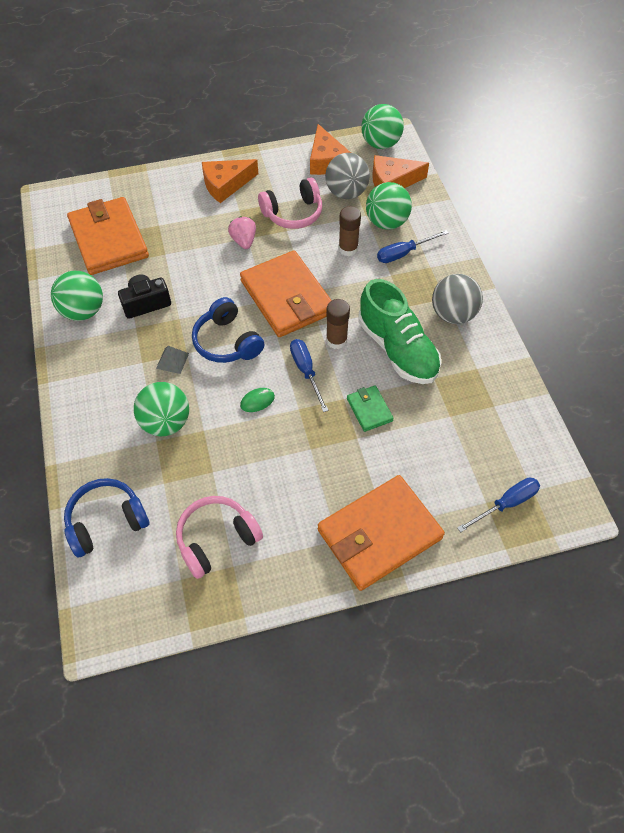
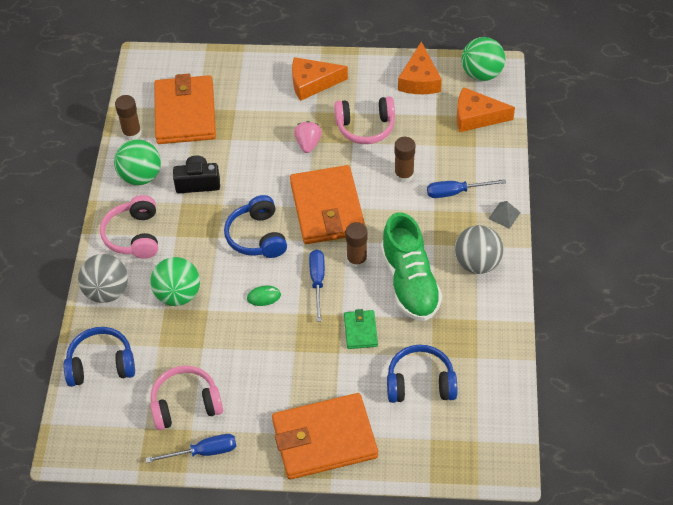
camera: 20 degrees right, 5 degrees down
(59, 271) = (132, 133): none -> brown glue stick
(97, 372) = (134, 235): none -> pink headphones
(172, 360) = (203, 241): grey pyramid -> grey pyramid (504, 215)
(346, 193) = (425, 118): grey ball -> grey ball (107, 292)
(386, 222) = (452, 157): green ball -> none
(451, 447) = (420, 383): none -> blue headphones
(506, 504) = (447, 445): blue screwdriver -> blue screwdriver (203, 452)

